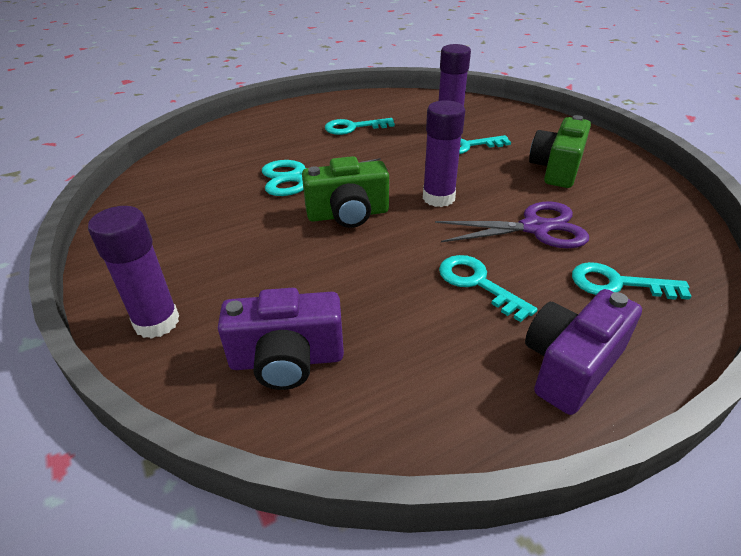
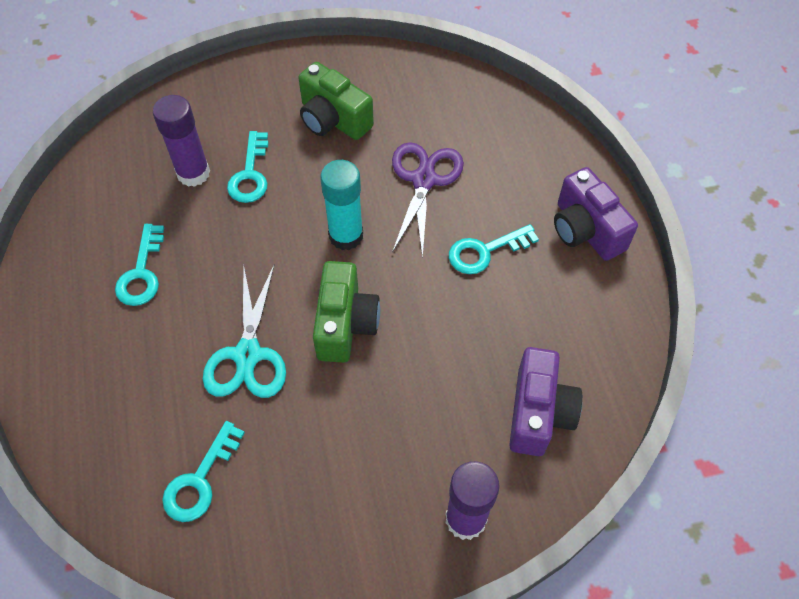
camera: 75 degrees left, 20 degrees up
(438, 198) = (346, 236): purple glue stick -> turquoise glue stick
(617, 284) = (512, 161): turquoise key -> turquoise key (200, 480)

